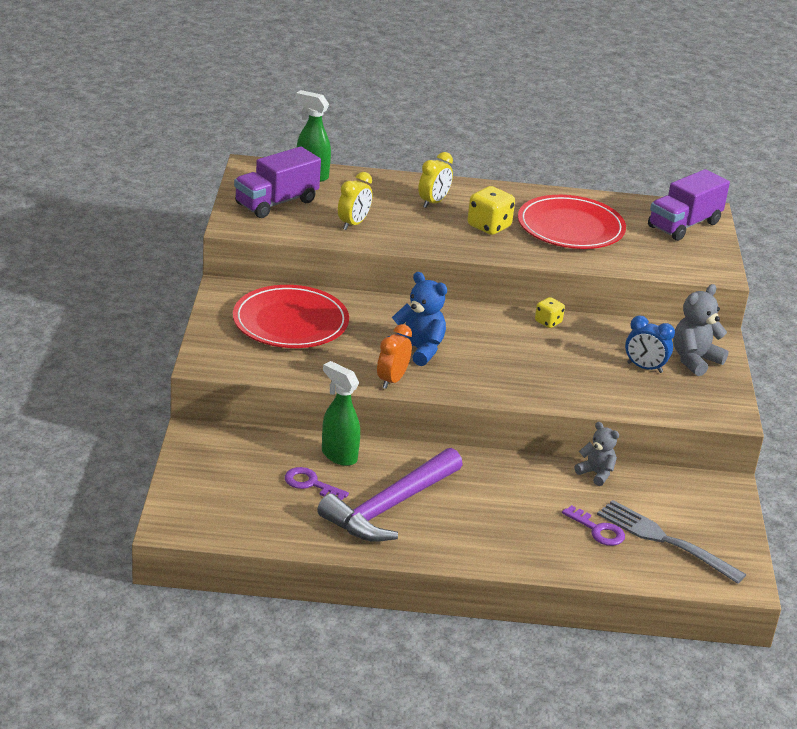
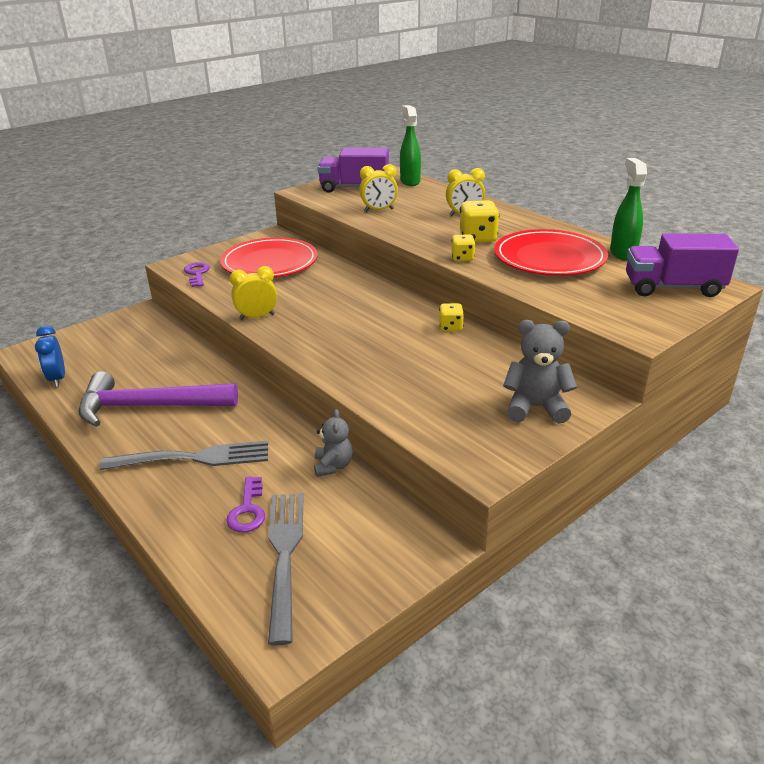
camera: 50 degrees right, 0 degrees up
(310, 484) = (137, 368): purple key -> purple key (197, 273)
(338, 455) = (187, 360): green spray bottle -> green spray bottle (622, 253)
(392, 380) = (257, 317): orange clock -> yellow clock
(418, 350) = (314, 307): blue teddy bear -> none
(500, 522) = (192, 458): none -> grey fork
(513, 252) = (462, 258): none -> yellow dice
(644, 368) = (472, 392): blue clock -> blue clock (57, 379)

